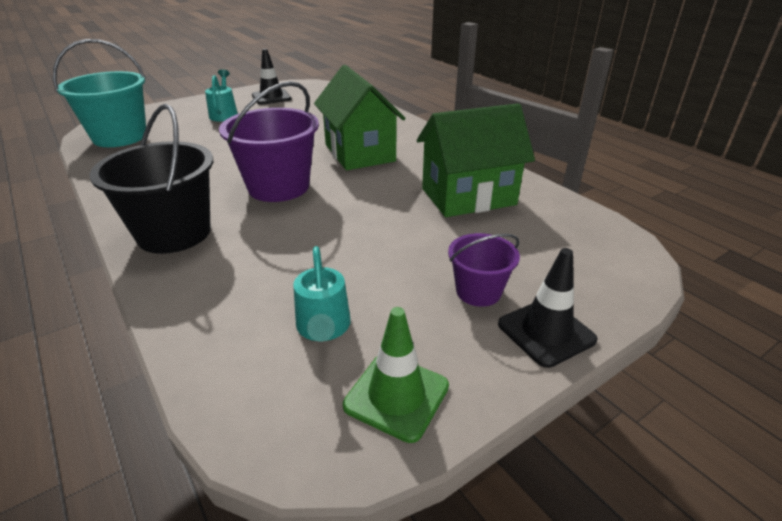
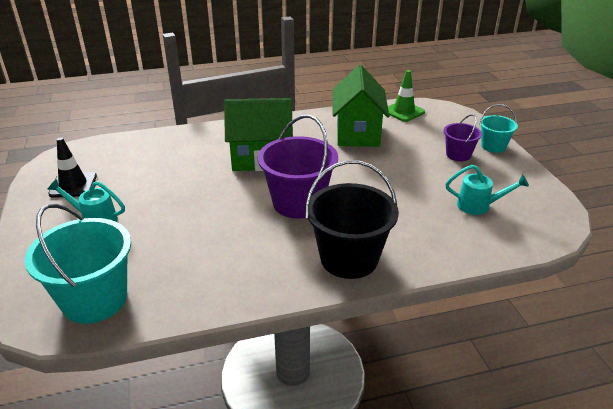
camera: 70 degrees left, 0 degrees up
(396, 396) = (530, 193): green traffic cone -> green traffic cone (403, 111)
(546, 332) = (493, 146): black traffic cone -> turquoise bucket

